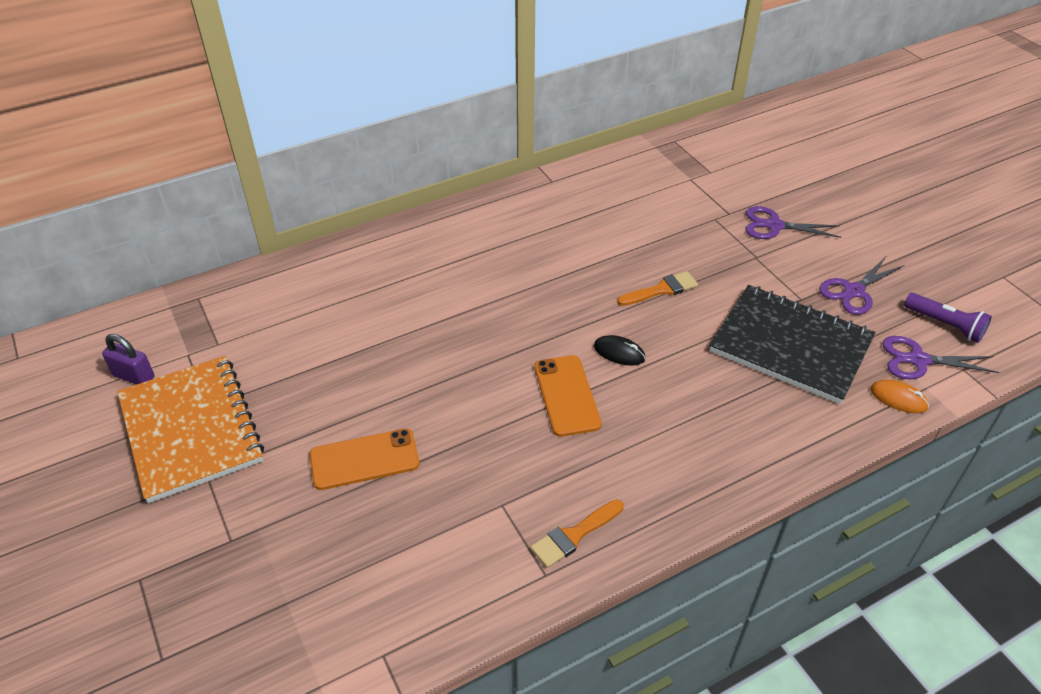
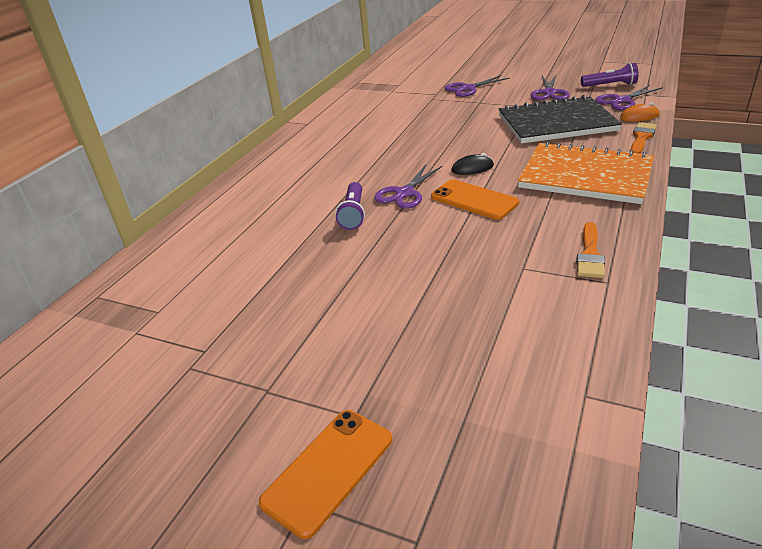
camera: 35 degrees left, 10 degrees down
(134, 376) = (96, 374): purple padlock -> none
(191, 429) = (208, 373): orange notebook -> orange notebook (585, 176)
(364, 459) = (390, 303): orange phone -> orange phone (328, 470)
(451, 338) = (353, 214): none -> purple flashlight
(521, 343) = (405, 193): none -> purple scissors
(661, 290) = (451, 135): orange brush -> orange brush (641, 138)

